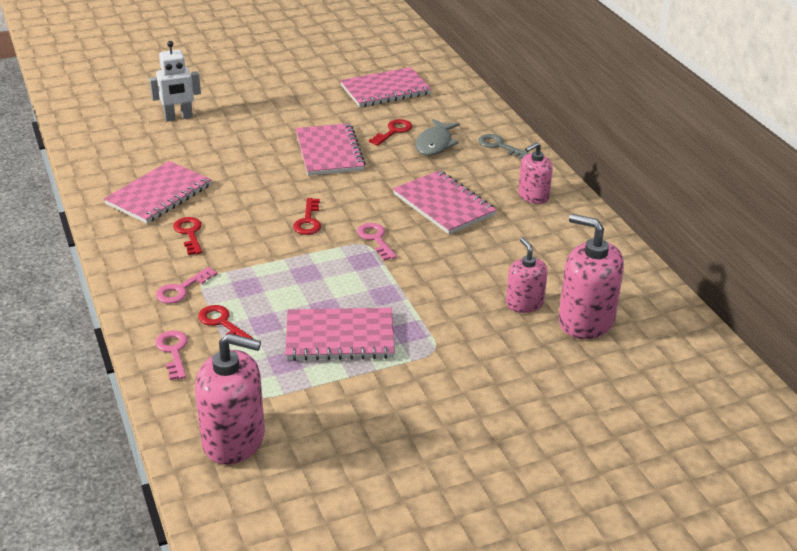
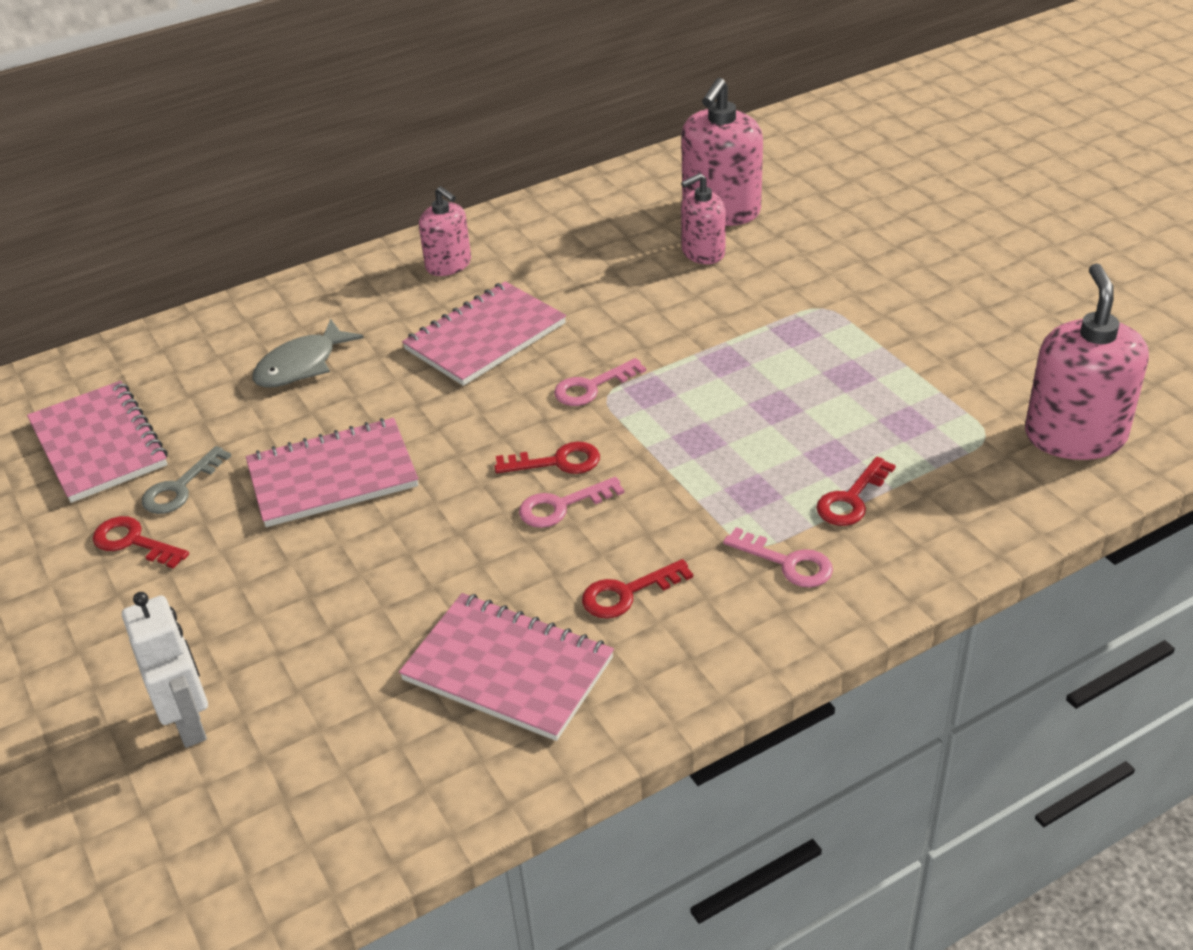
camera: 95 degrees left, 5 degrees up
(173, 351) = (938, 533): pink key -> pink key (561, 506)
(340, 337) = (833, 384): pink notebook -> none
(393, 131) = (258, 414): red key -> red key (133, 542)
(435, 144) = (301, 365): grey fish -> grey fish turned 120 degrees clockwise
(499, 146) = (306, 304): grey key -> grey key (180, 488)

